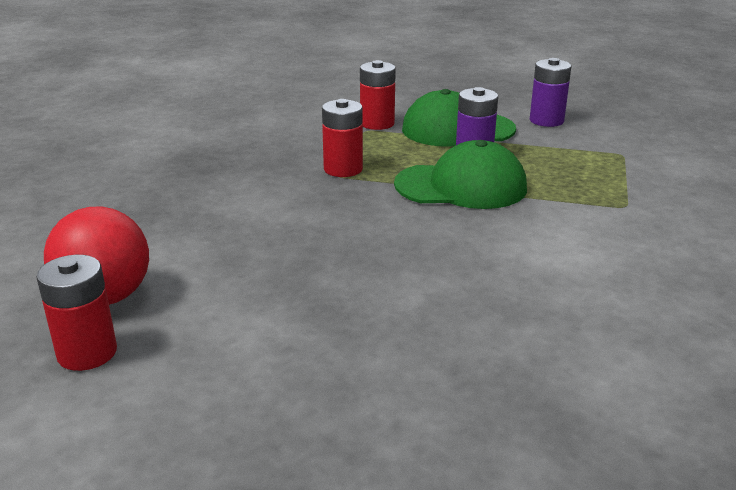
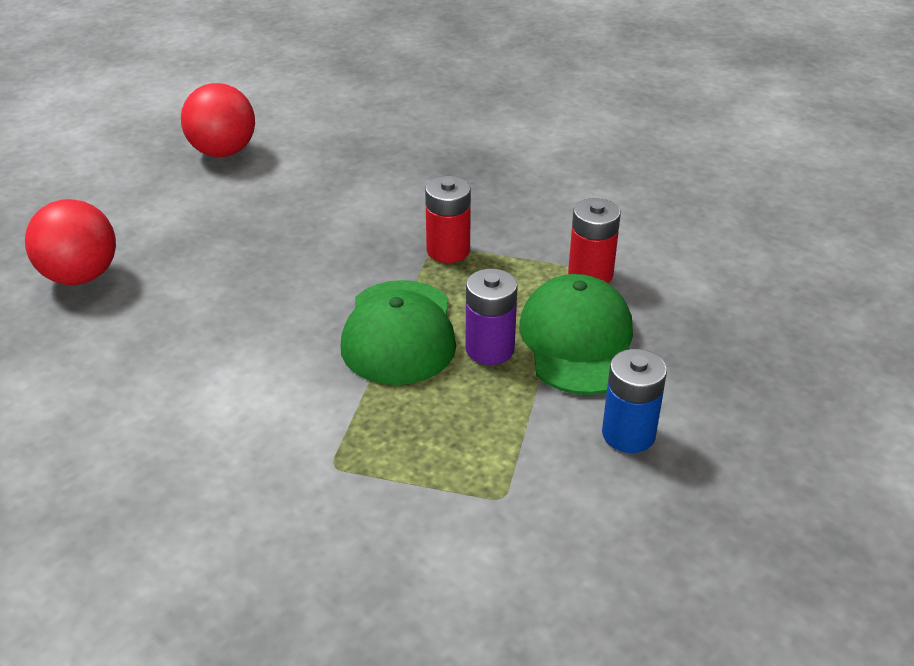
camera: 90 degrees right, 10 degrees up
(87, 353) = (156, 155): red battery -> none
(388, 373) = (80, 276): none -> red ball
(546, 120) = (628, 434): purple battery -> blue battery

